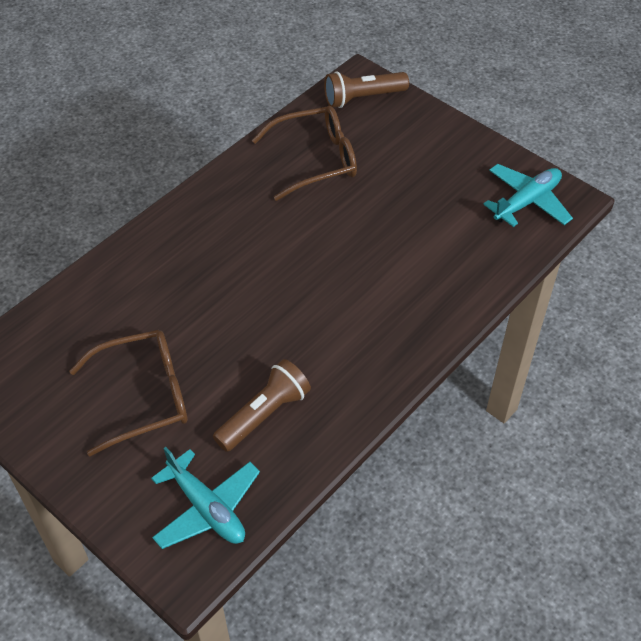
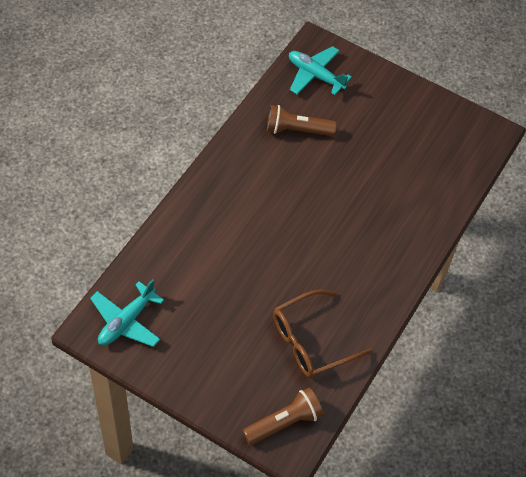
camera: 165 degrees right, 5 degrees up
(144, 396) = (376, 132): brown glasses -> none
(264, 414) = (297, 130): brown flashlight -> brown flashlight turned 60 degrees clockwise

